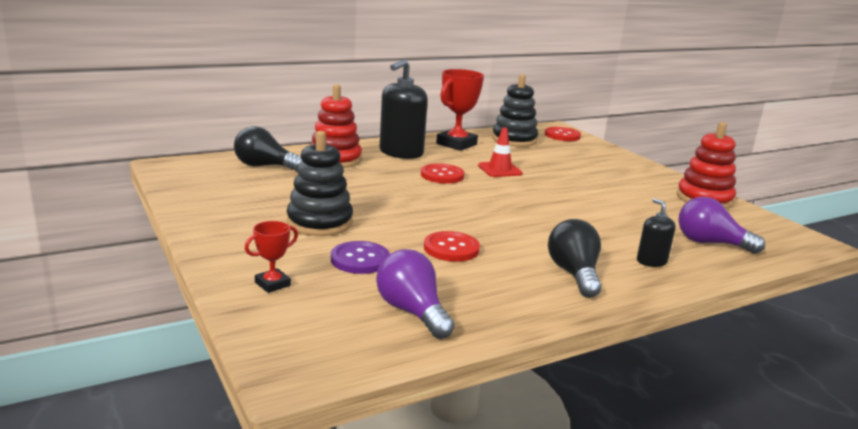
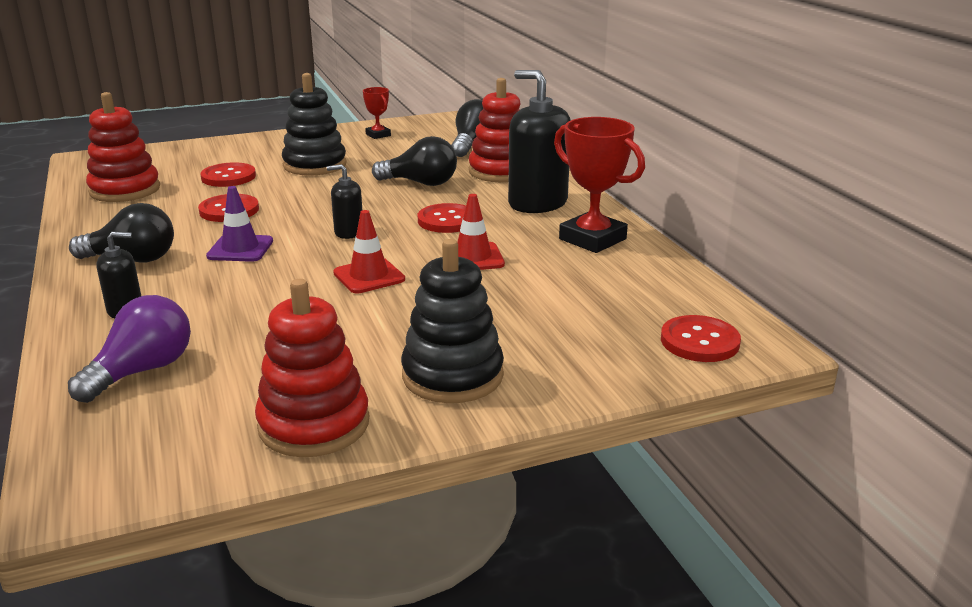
camera: 100 degrees right, 5 degrees up
(272, 284) = (205, 153): red trophy -> red trophy (378, 135)
(360, 259) = (228, 177): purple button -> red button
(366, 183) = (421, 183): none -> black light bulb
(412, 312) = (125, 190): purple light bulb -> red stacking toy
(477, 202) = (349, 232): none -> black soap dispenser
(514, 140) = (640, 287): black stacking toy -> black stacking toy (452, 375)
(528, 235) = (240, 249): none -> purple traffic cone
(544, 194) = (369, 276): none -> red traffic cone

